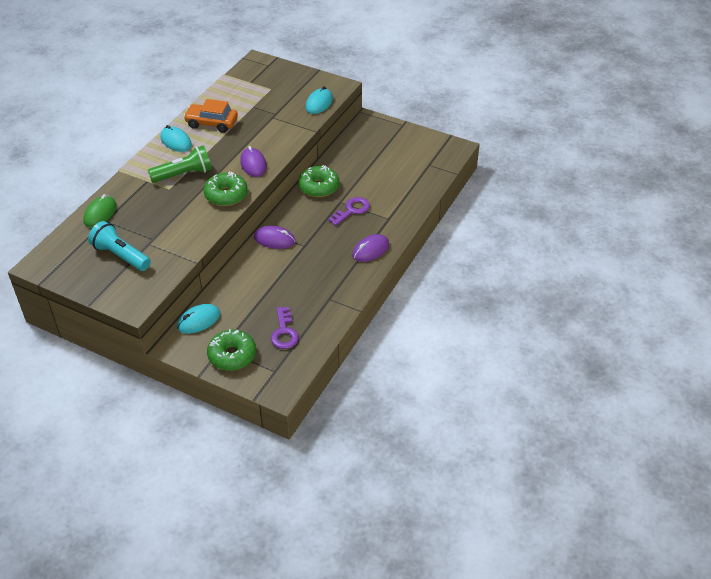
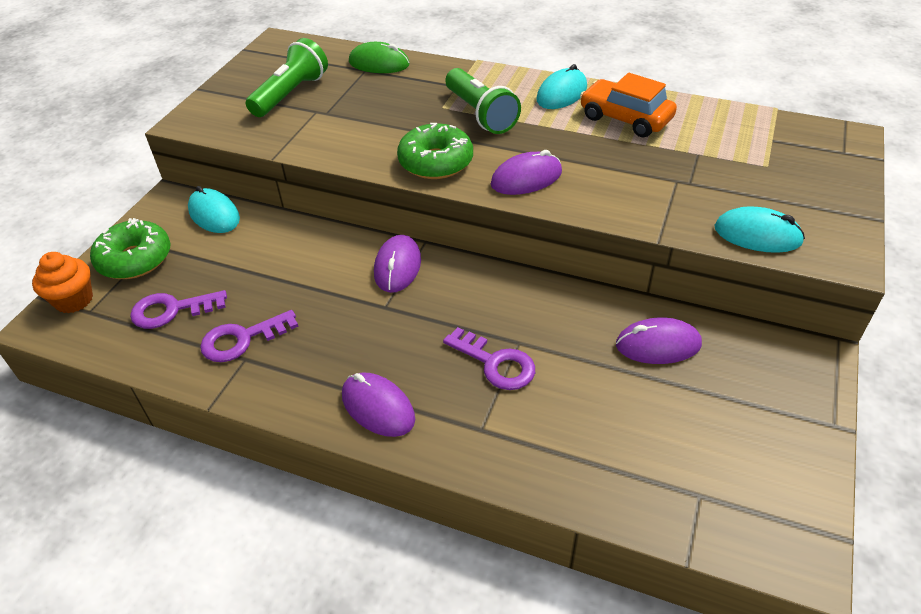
camera: 85 degrees right, 0 degrees up
(121, 255) = (291, 94): turquoise flashlight -> green flashlight
(212, 123) = (625, 118): orange car -> orange car turned 60 degrees counterclockwise
(262, 380) = (74, 300): none -> orange cupcake
(315, 300) = (242, 339): none -> purple key
(319, 187) = (555, 305): green donut -> none
(352, 160) = (658, 345): none -> purple mouse

